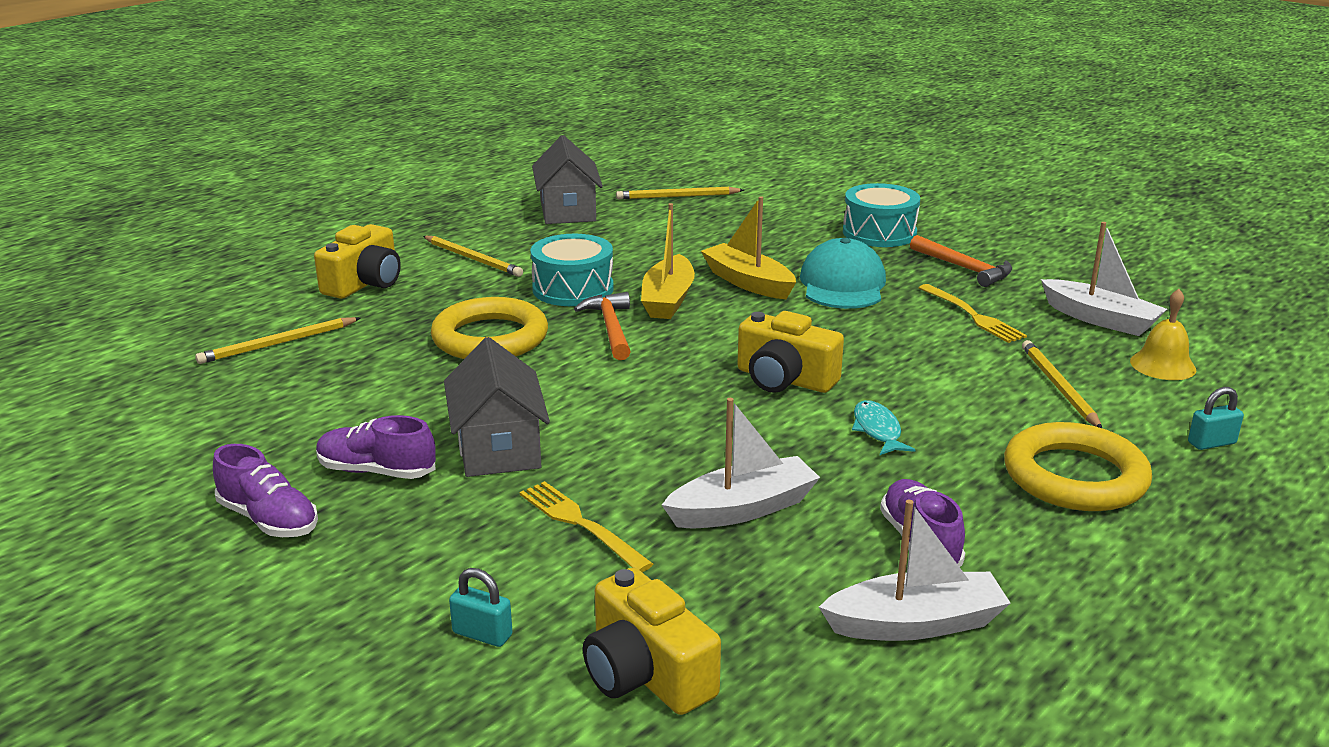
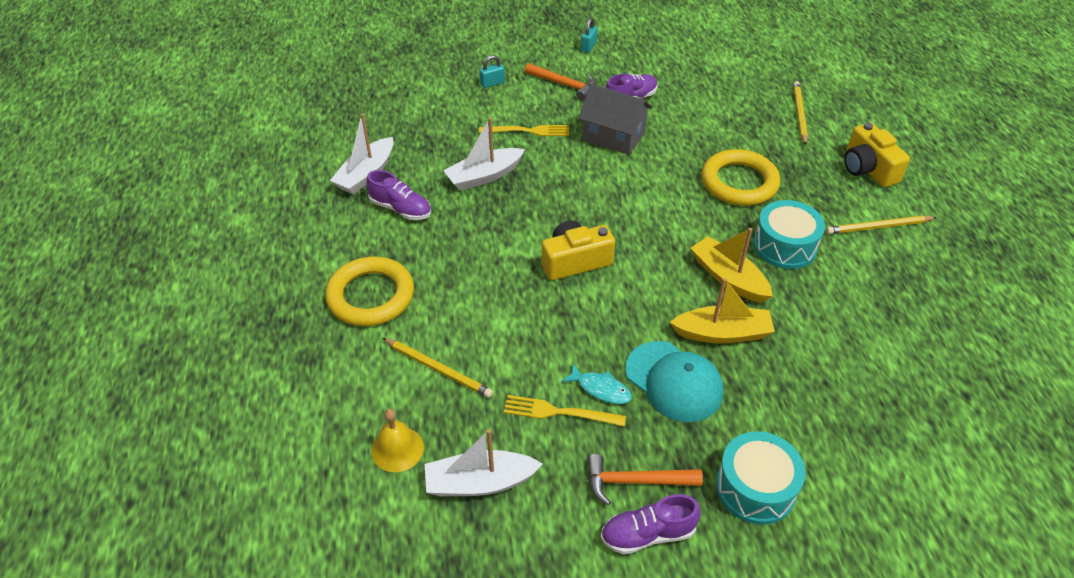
camera: 130 degrees right, 20 degrees up
(269, 520) = (621, 65): purple shoe -> purple shoe (647, 534)
(567, 211) = (954, 320): grey house -> none
(611, 328) = (709, 232): orange hammer -> orange hammer (564, 85)
(646, 674) = (428, 105): yellow camera -> none
(677, 197) = (951, 409): yellow pencil -> none
(742, 509) = (484, 176): white boat -> white boat turned 45 degrees clockwise
(877, 430) = (488, 259): turquoise fish -> turquoise fish (600, 389)
(1211, 443) = (320, 379): turquoise padlock -> turquoise padlock (588, 46)

